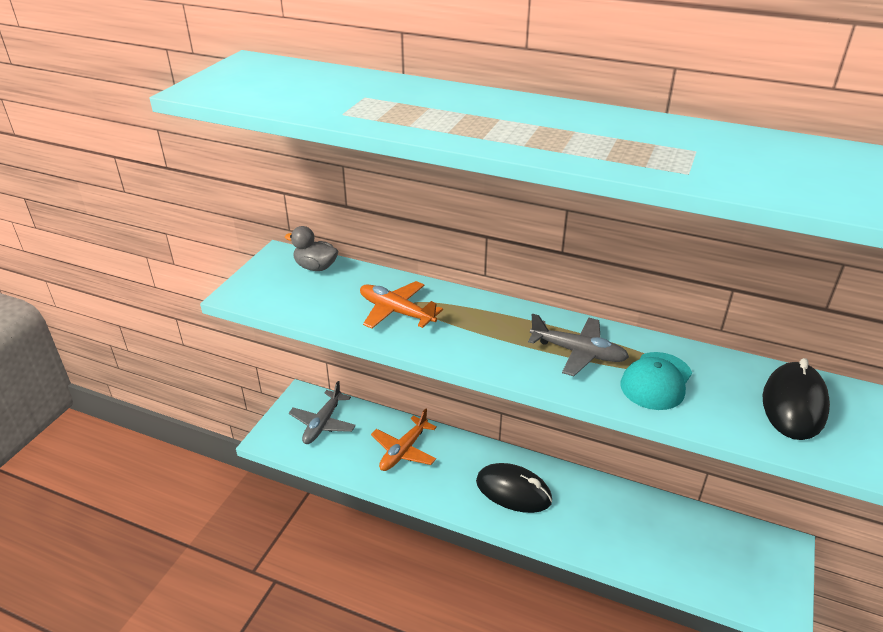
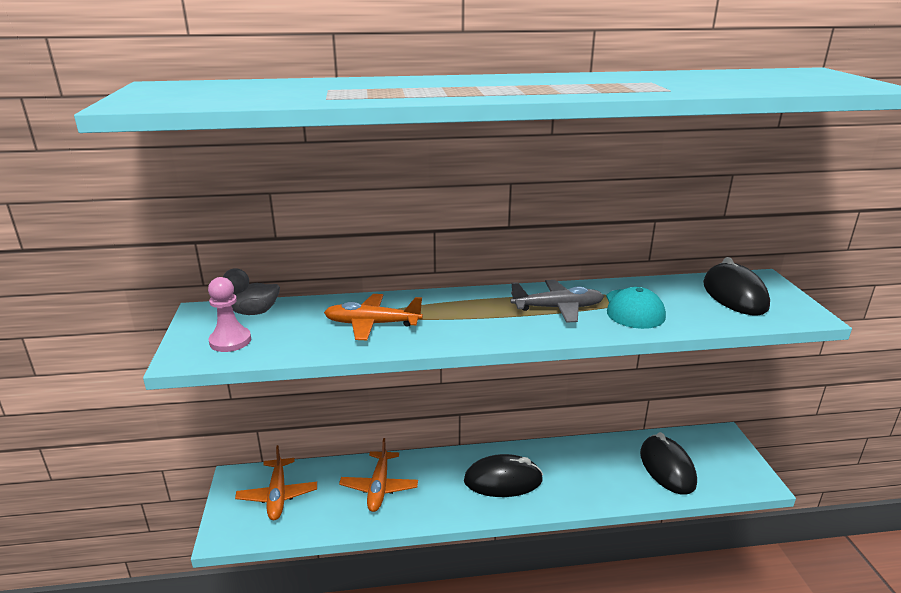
camera: 30 degrees left, 10 degrees down
(278, 290) = (230, 341): none -> pink pawn
(323, 423) = (277, 495): grey plane -> orange plane
(688, 551) = (667, 468): none -> black mouse

